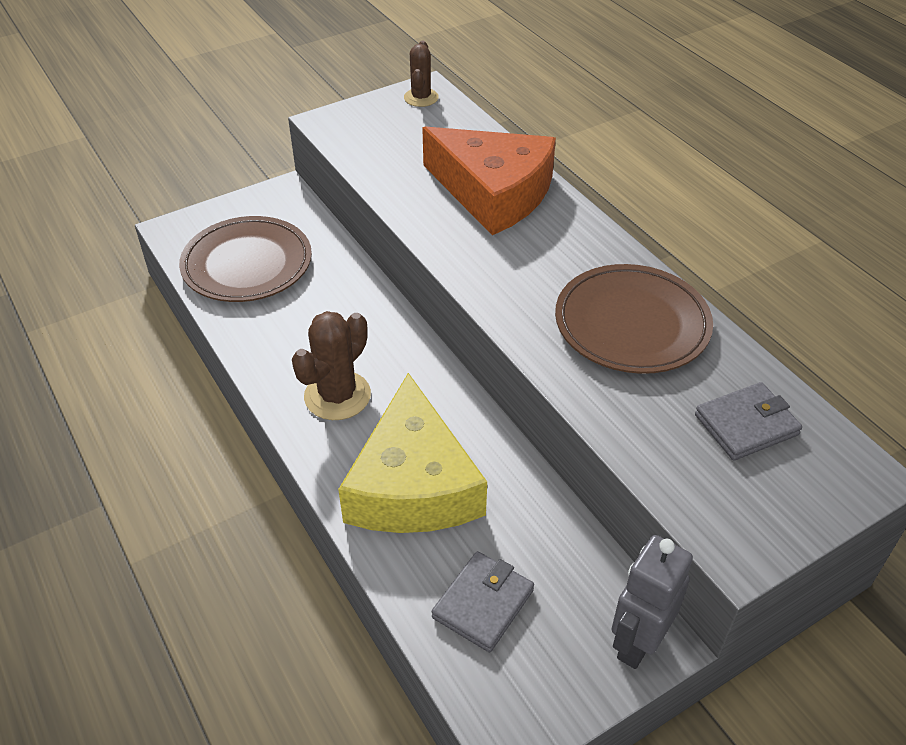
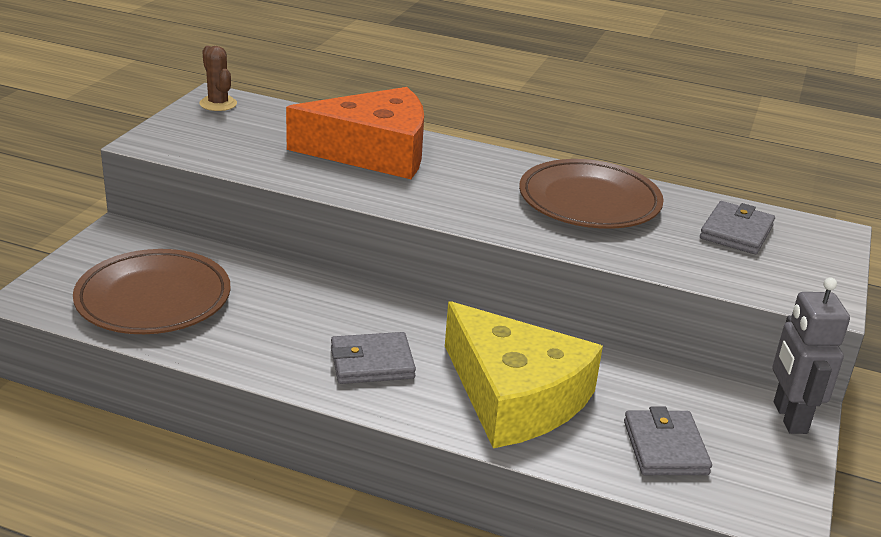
camera: 40 degrees left, 15 degrees down
(337, 396) = (372, 363): brown cactus -> grey wallet

